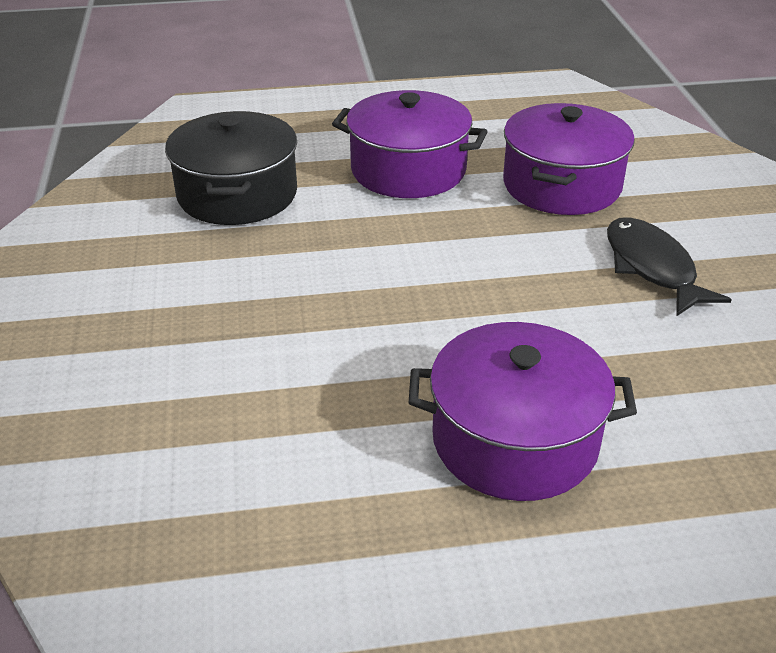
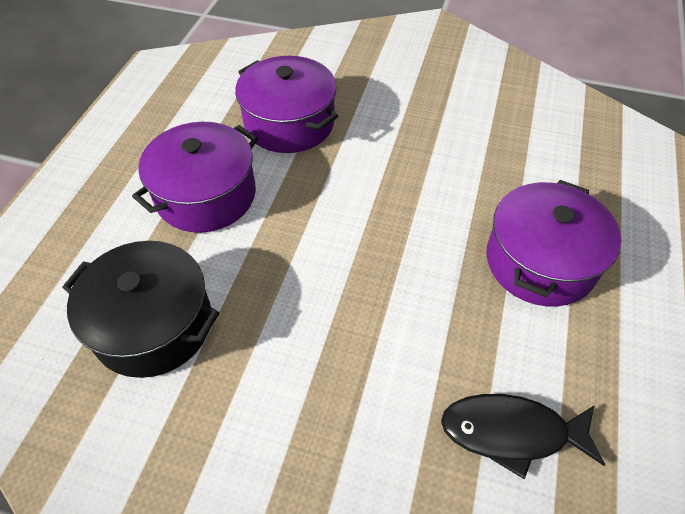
camera: 65 degrees left, 15 degrees up
(652, 267) = (406, 125): black fish -> black fish (511, 432)

